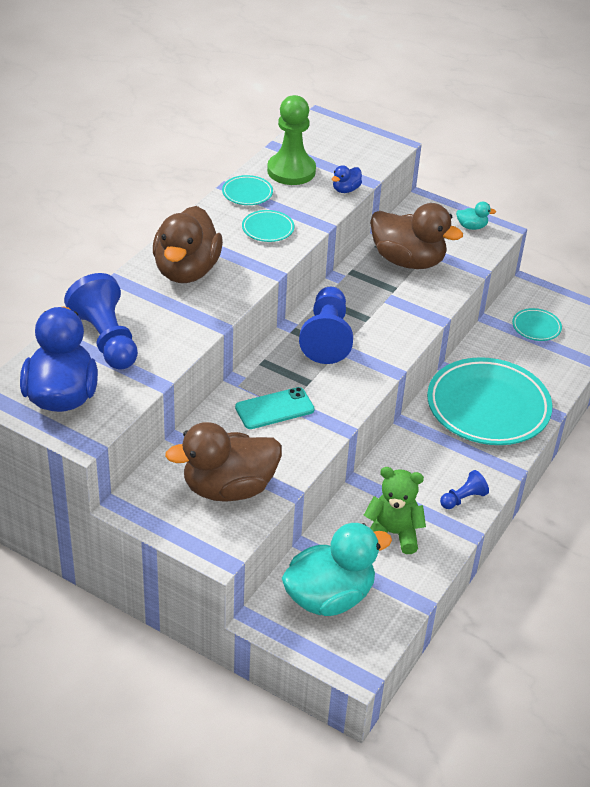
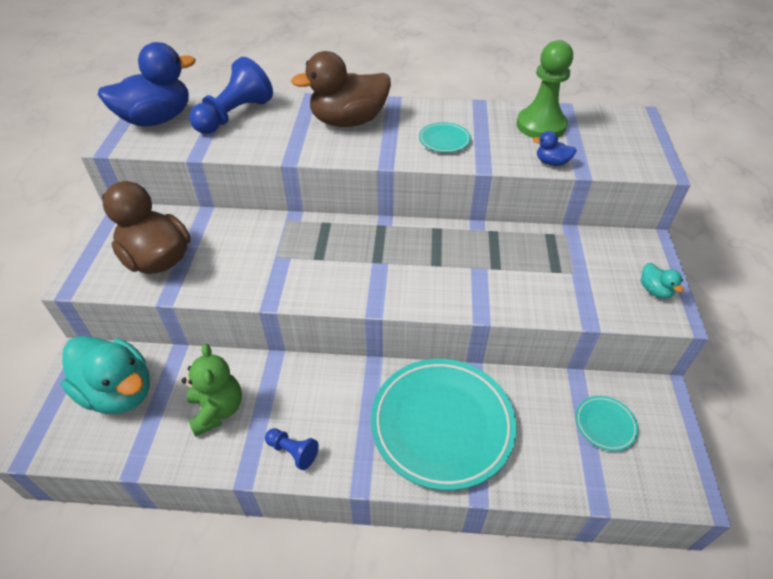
camera: 65 degrees right, 5 degrees up
(247, 193) = (482, 115): turquoise plate -> none
(274, 408) = (270, 250): turquoise phone -> none
(326, 337) = (387, 248): blue pawn -> none
(408, 261) = (548, 262): brown duck -> none

